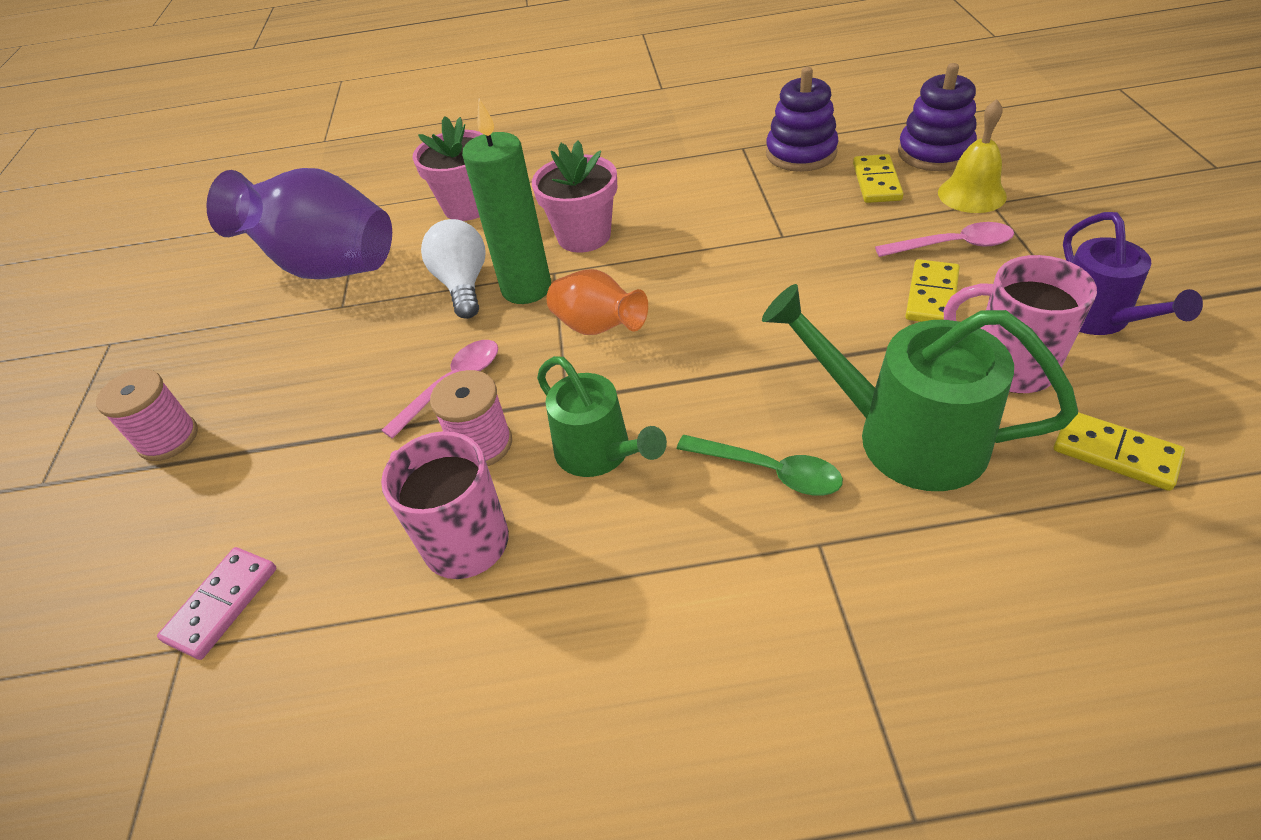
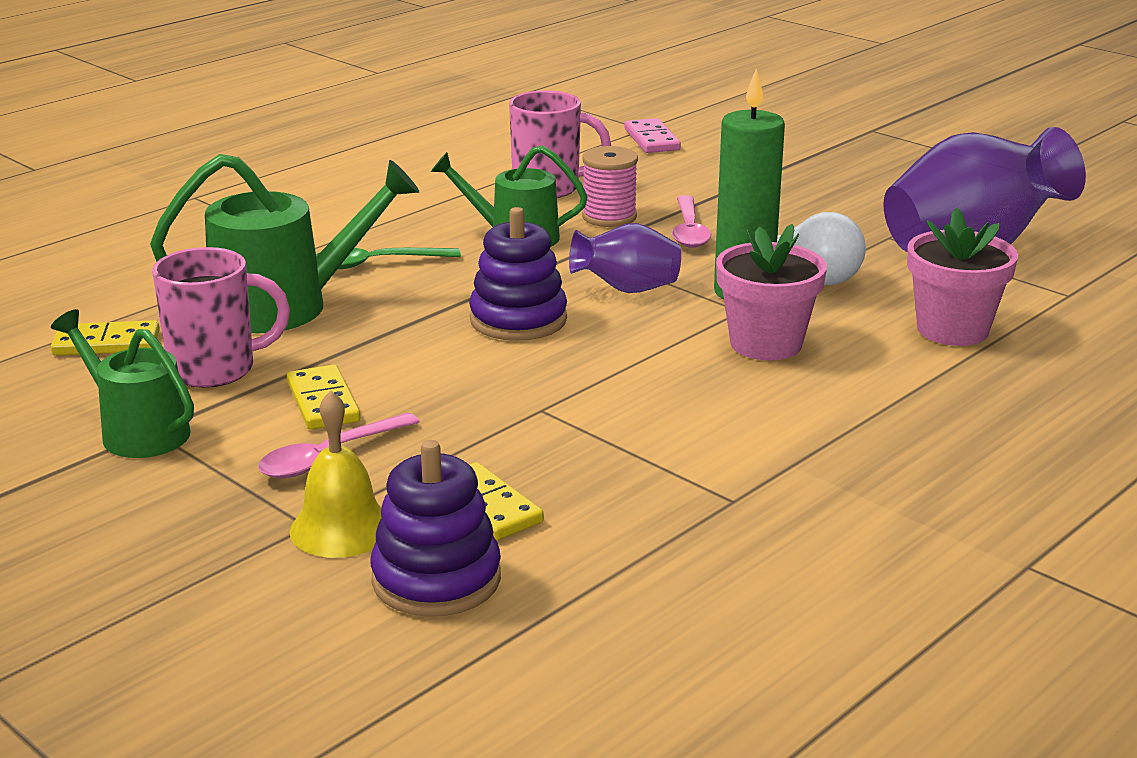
camera: 135 degrees right, 20 degrees down
(168, 439) = (839, 160): pink spool -> none
(598, 327) = (627, 289): orange vase -> purple vase
(801, 153) = (636, 516): purple stacking toy -> purple stacking toy (518, 320)
(1096, 318) = (138, 431): purple watering can -> green watering can

